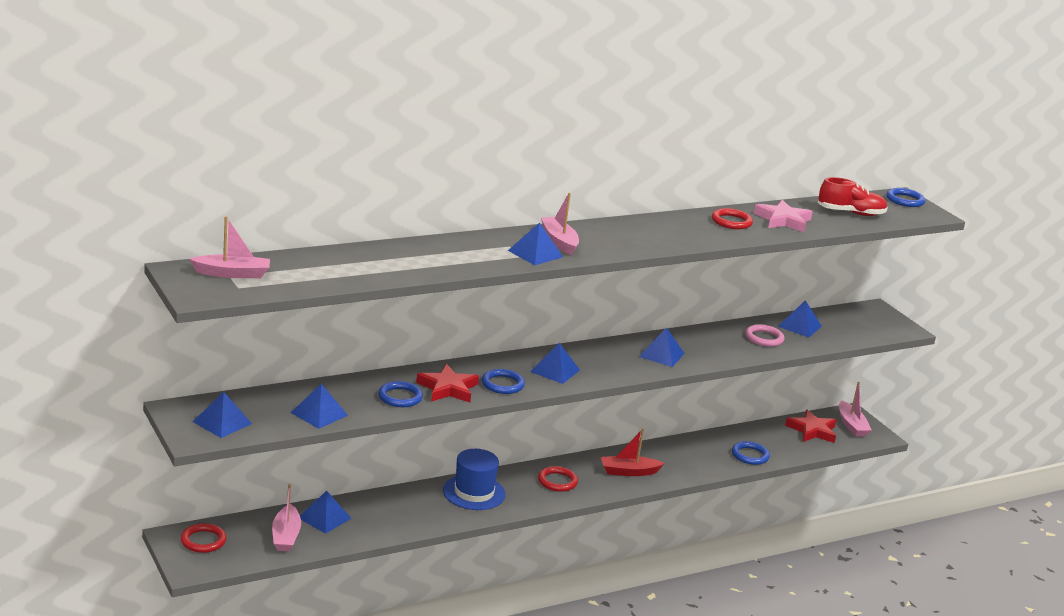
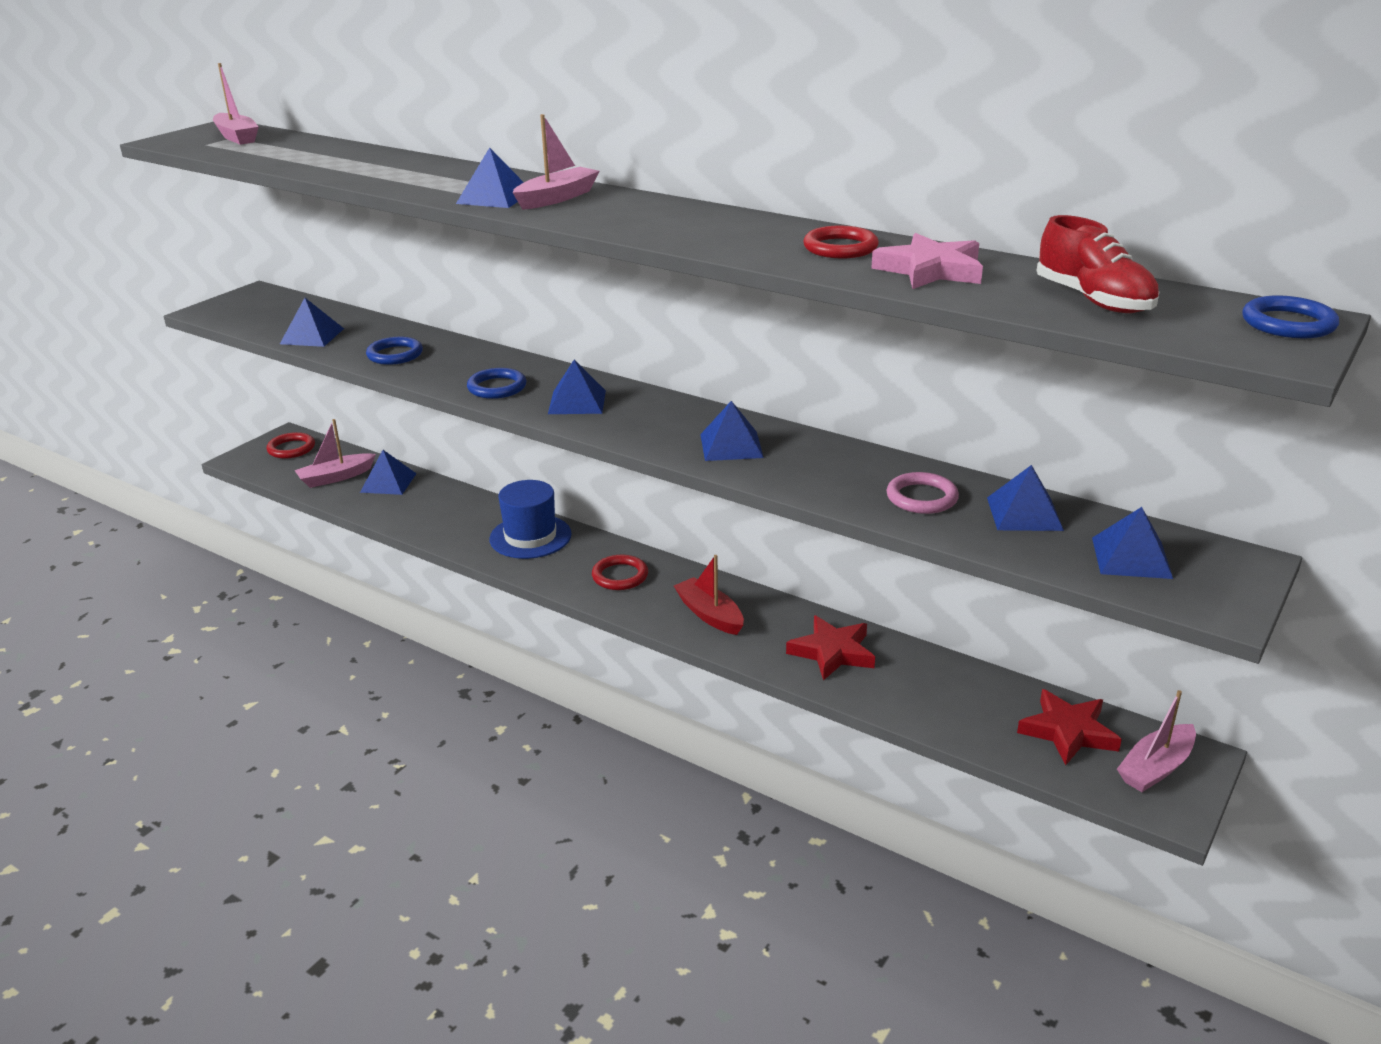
camera: 65 degrees right, 5 degrees up
(222, 422) = (248, 311): blue pyramid -> blue pyramid (1131, 557)
(448, 388) = (447, 367): red star -> red star (832, 652)
(750, 455) = (896, 695): blue ring -> none

